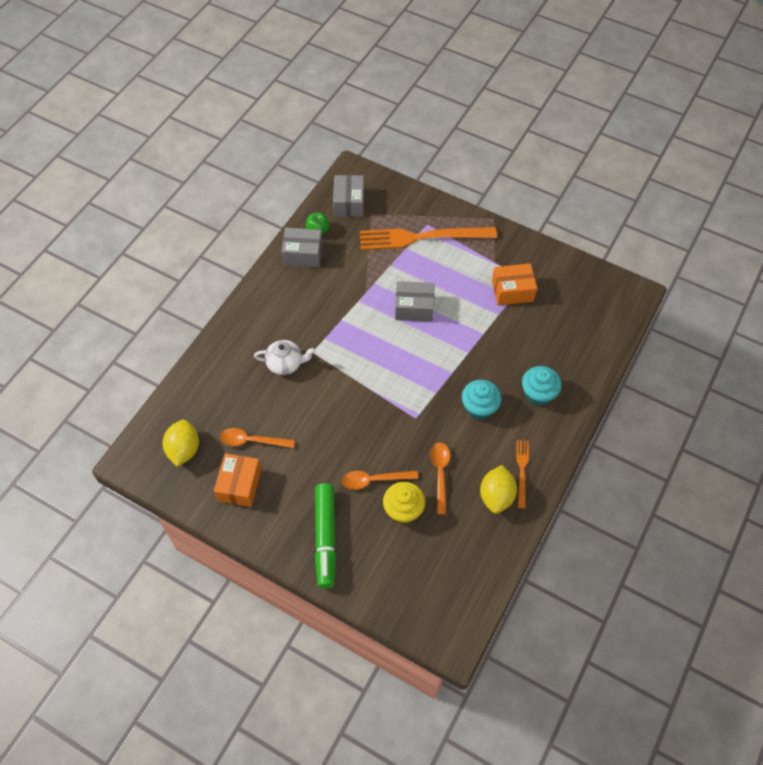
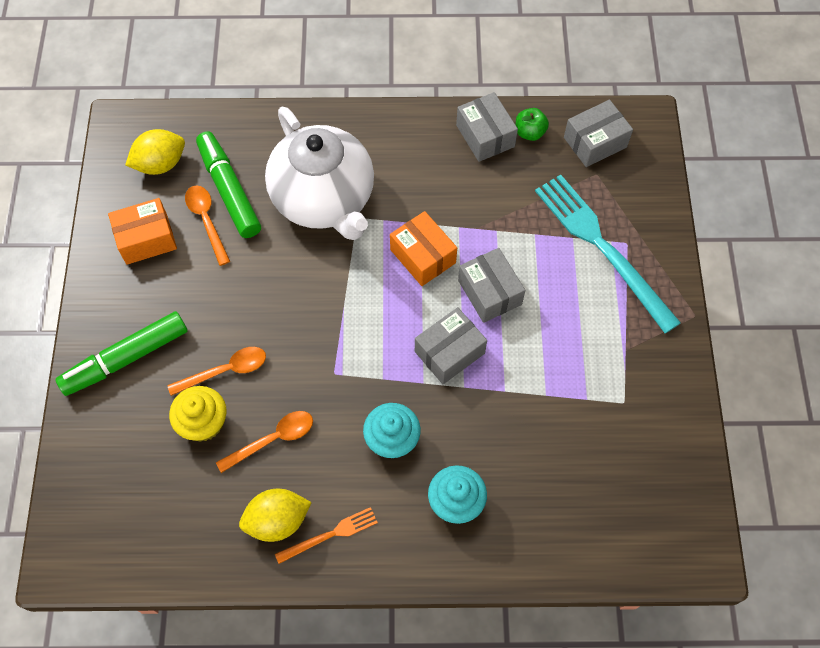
camera: 60 degrees right, 5 degrees up
(237, 416) = (229, 190): none -> green marker
(285, 364) = (324, 199): white teapot -> white teapot, size x2.18
(374, 480) = (225, 371): orange spoon -> orange spoon turned 105 degrees clockwise
(422, 237) = (602, 247): orange fork -> turquoise fork
(440, 349) = (449, 352): none -> grey box
(512, 291) = (594, 394): orange box -> orange box (423, 256)

